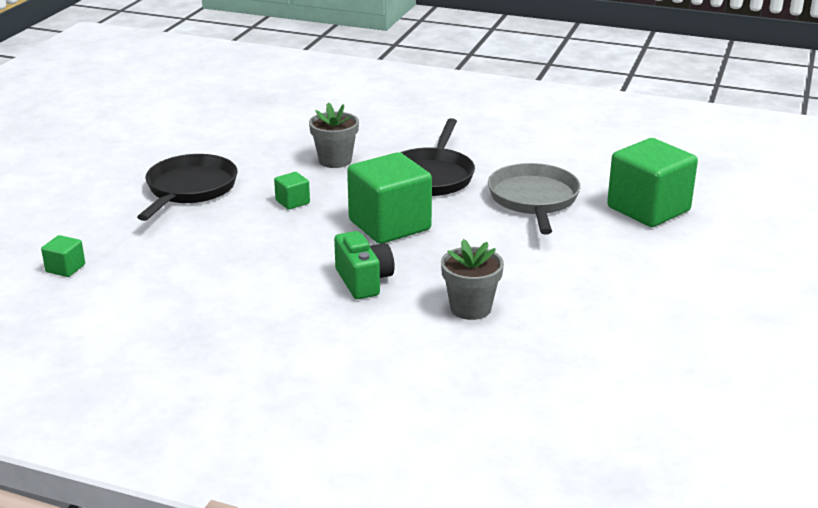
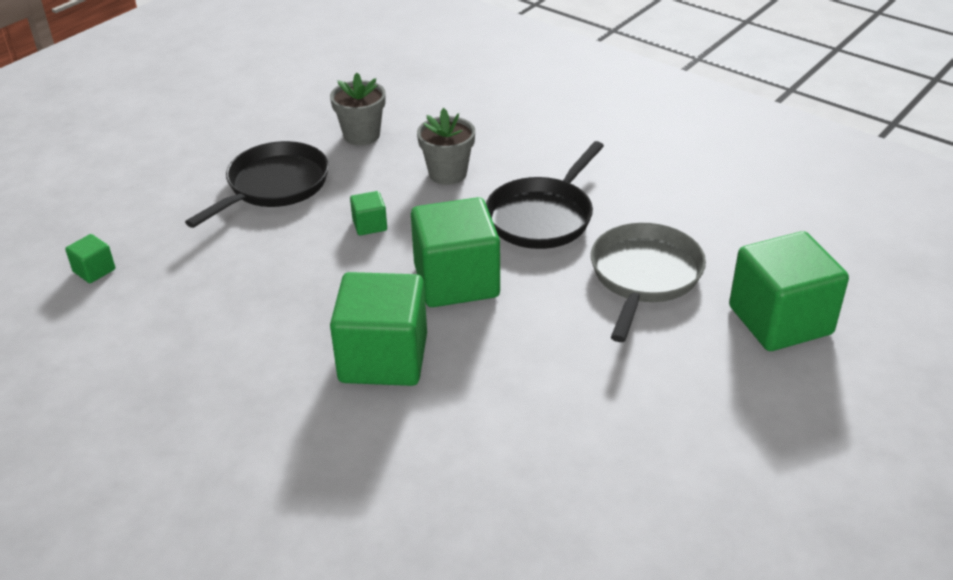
camera: 20 degrees right, 10 degrees up
(363, 281) = (383, 358): green camera -> green cube
(470, 308) = (480, 428): grey flower pot -> grey flower pot (361, 135)

